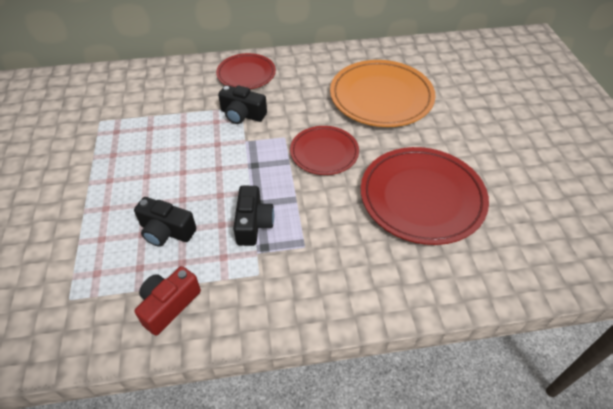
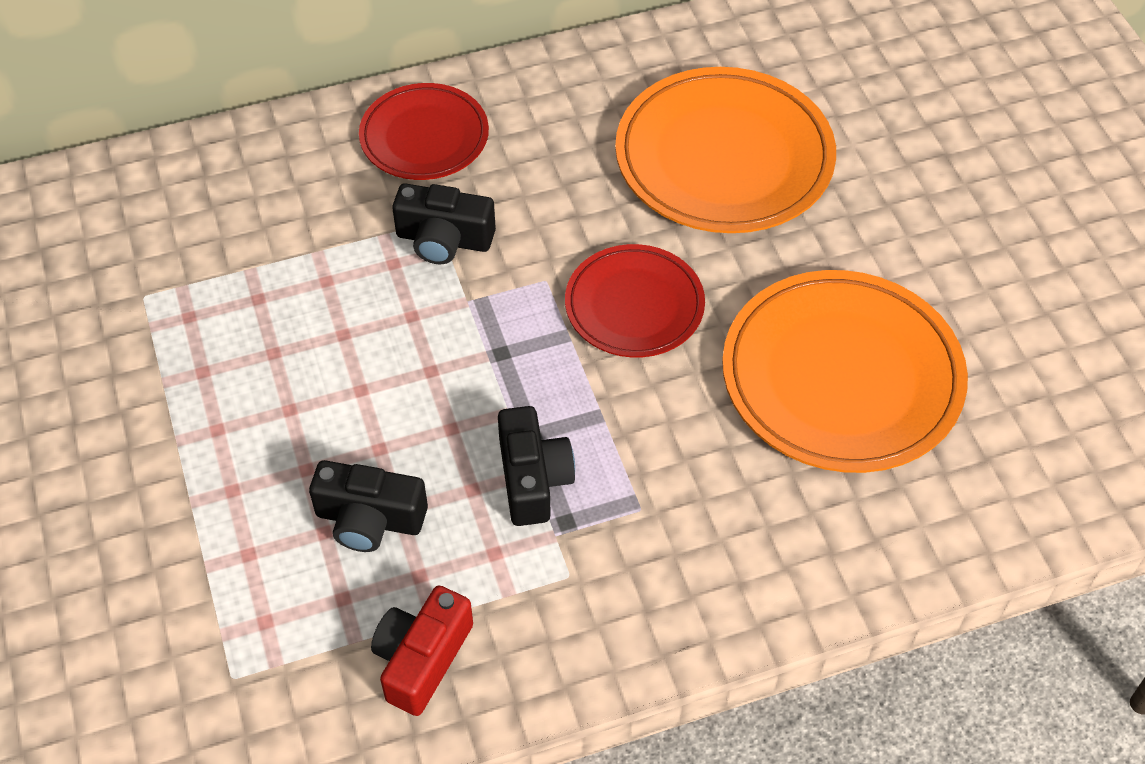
camera: 10 degrees left, 5 degrees up
(422, 198) = (841, 377): red plate -> orange plate

